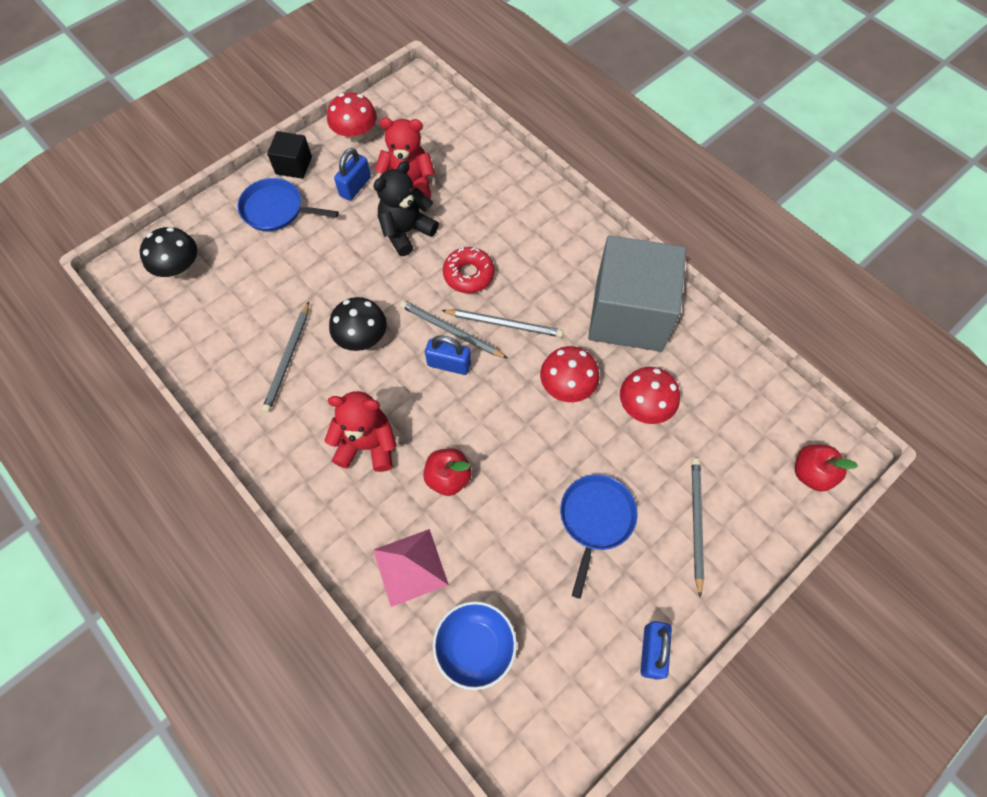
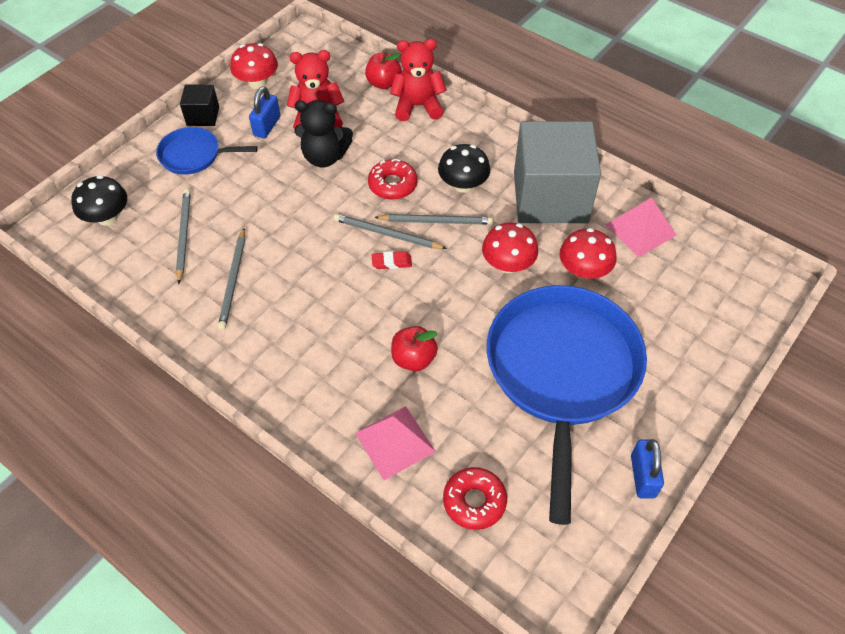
camera: 10 degrees left, 10 degrees down
(362, 337) = (302, 252): black mushroom -> black mushroom (463, 185)
(367, 445) = (328, 343): red teddy bear -> red teddy bear (417, 106)
(406, 231) = (324, 157): black teddy bear -> black teddy bear turned 120 degrees counterclockwise
(449, 364) = (391, 262): blue padlock -> red eraser
(475, 647) = (474, 501): blue bowl -> red donut
(595, 519) = (562, 372): blue pan -> blue pan, size x2.13
(696, 523) = (656, 360): grey pencil -> grey pencil (184, 235)
(715, 368) = (640, 230): none -> pink pyramid
(811, 473) = (748, 303): red apple -> red apple (383, 83)

